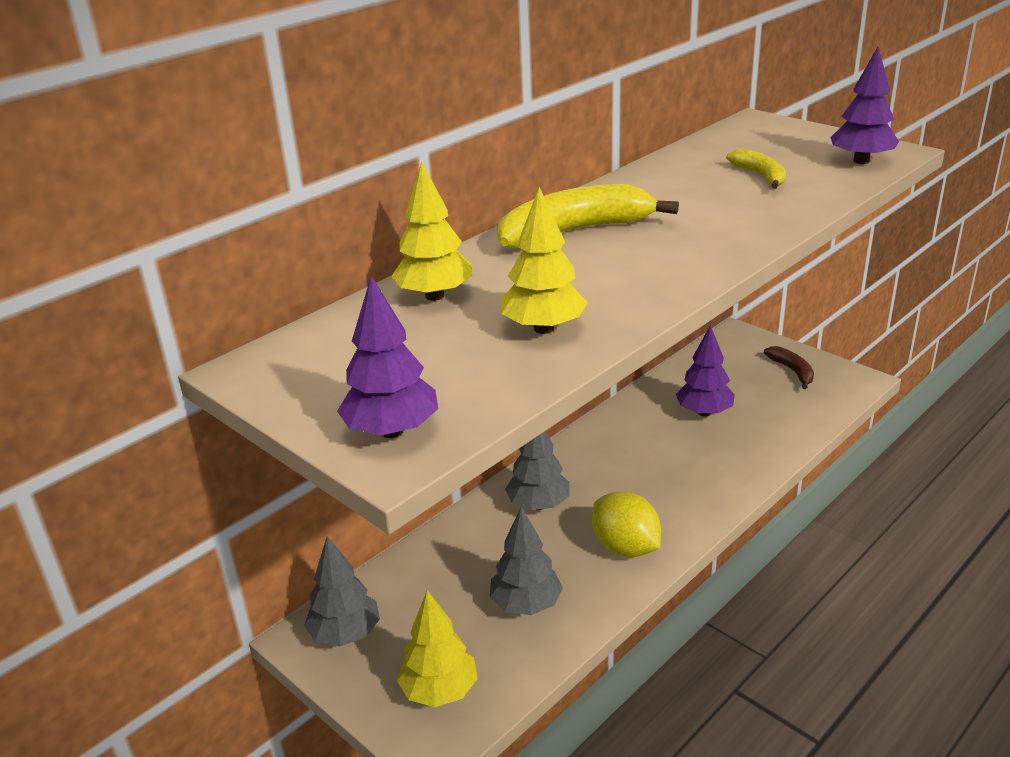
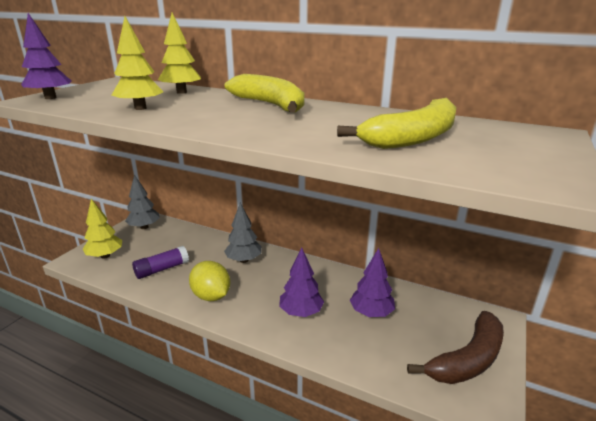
camera: 70 degrees right, 5 degrees down
(526, 604) = (162, 269): grey tree -> purple glue stick
(625, 547) = (211, 296): yellow lemon -> yellow lemon turned 75 degrees counterclockwise
(760, 176) = (413, 138): yellow banana -> yellow banana, size x1.88
(792, 371) = (467, 359): brown banana -> brown banana, size x1.88
(861, 161) = (503, 171): purple tree -> purple tree (301, 312)

